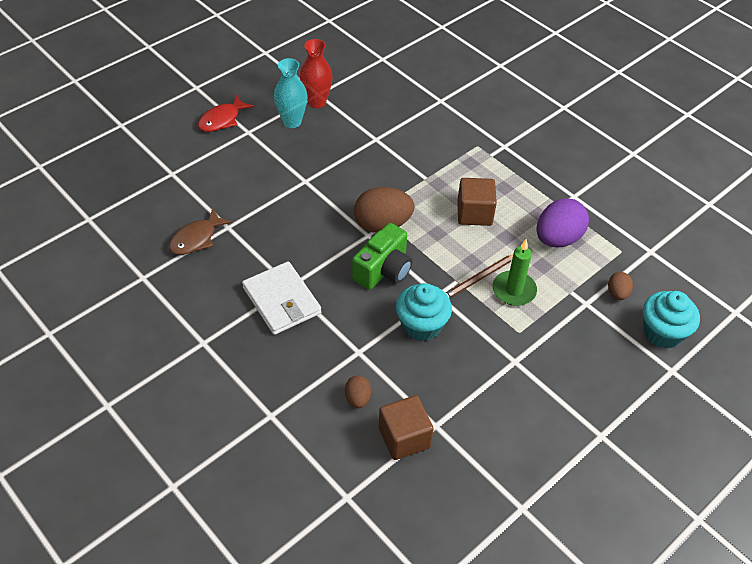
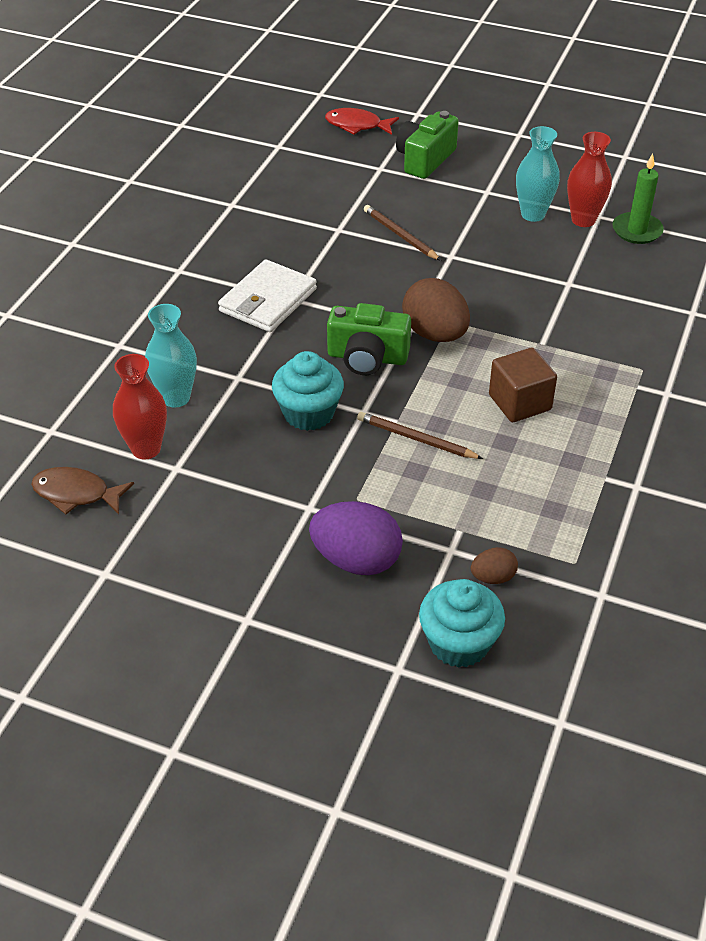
camera: 65 degrees right, 5 degrees down
(182, 146) = (425, 159): none -> green camera
(196, 238) = (306, 216): brown fish -> brown fish (76, 494)
(222, 119) = (487, 169): red fish -> red fish (357, 125)
(262, 197) = (400, 235): none -> brown pencil
(357, 398) = (176, 398): brown egg -> turquoise vase
(404, 438) = (146, 449): brown cube -> red vase
(514, 290) = (420, 475): green candle -> green candle (637, 230)
(557, 239) = (542, 491): purple egg -> purple egg (356, 560)

